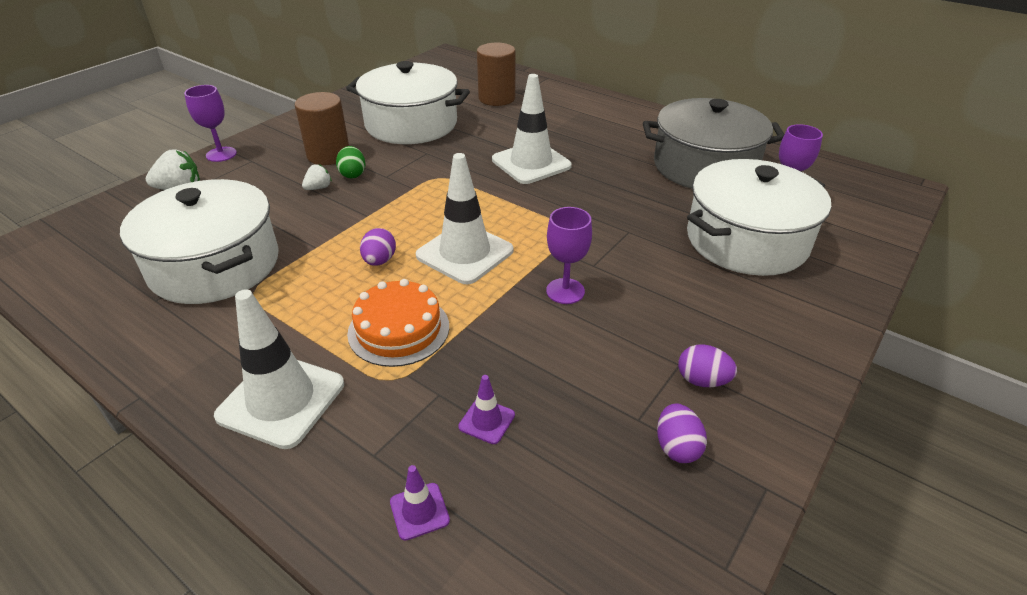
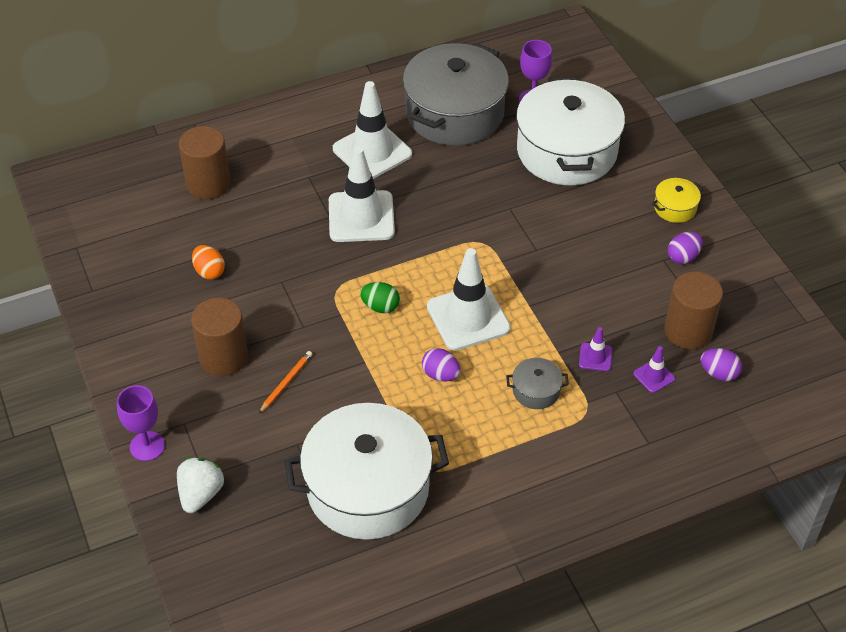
camera: 60 degrees left, 10 degrees up
(281, 400) = (570, 479): white traffic cone -> white traffic cone (372, 151)
(318, 188) = (286, 383): white strawberry -> orange pencil
(353, 174) = (279, 350): green egg -> green egg (380, 307)
(399, 329) = (536, 391): orange cake -> grey pot
(411, 124) = (209, 271): white pot -> orange egg
(419, 511) = (704, 434): purple traffic cone -> purple traffic cone (595, 357)
(565, 291) = (555, 280): purple goblet -> none
(587, 428) = (688, 331): none -> brown cylinder
(677, 447) = (725, 298): purple egg -> purple egg (719, 373)
(770, 346) = (675, 208): none -> yellow pot

